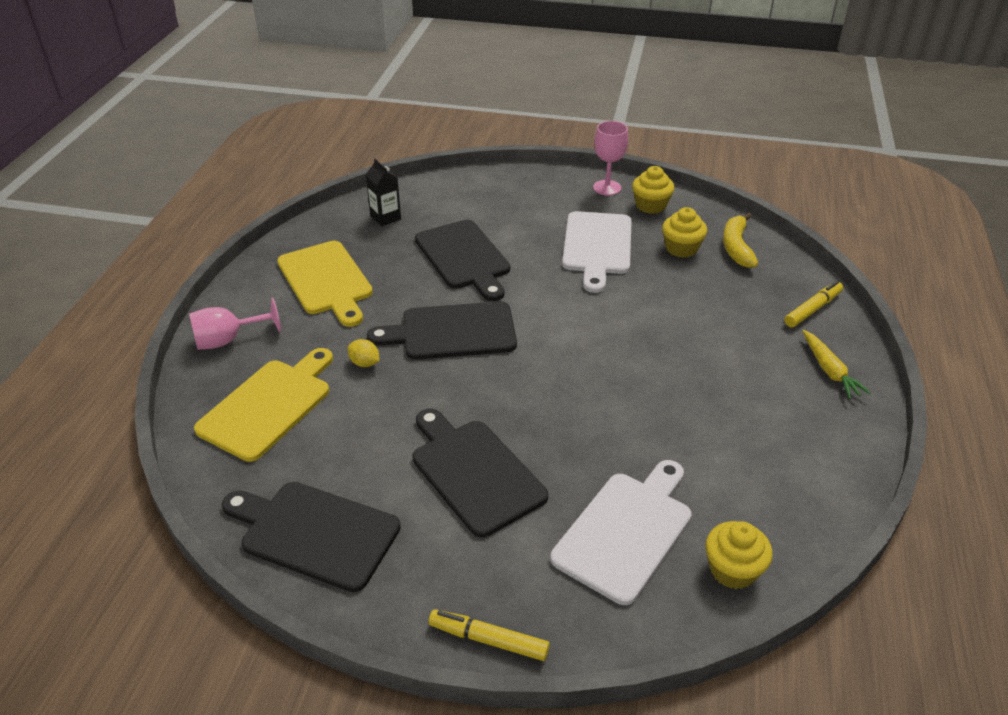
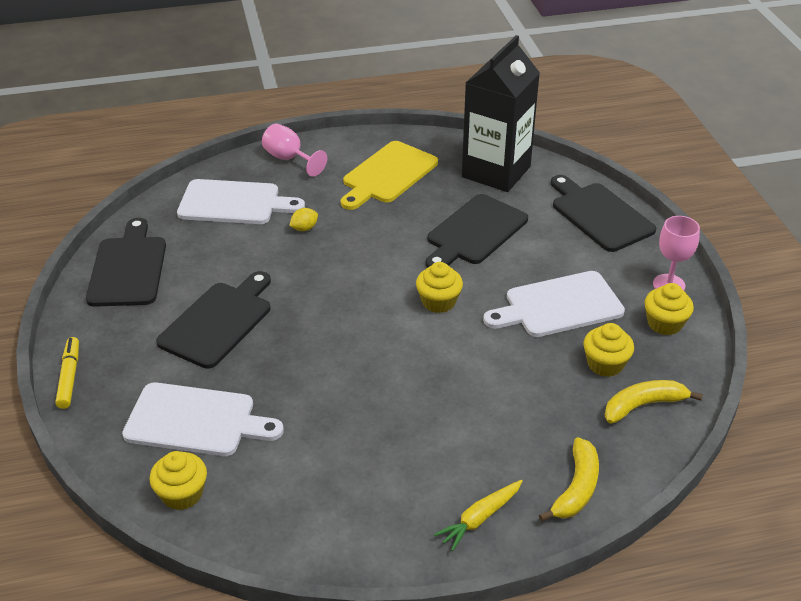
camera: 65 degrees right, 0 degrees up
(269, 405) = (234, 203): yellow cutting board -> white cutting board
(364, 363) = (304, 228): yellow lemon -> yellow lemon turned 45 degrees clockwise
(385, 217) = (496, 172): black carton -> black carton, size x2.37
(452, 332) = (370, 258): black cutting board -> black cutting board (599, 215)
(547, 309) = (438, 302): none -> yellow cupcake
(812, 309) = (576, 488): yellow marker -> yellow banana

